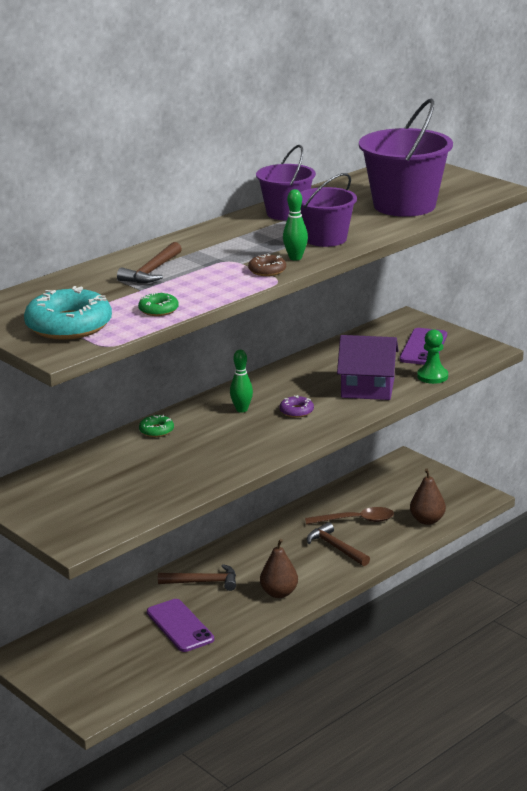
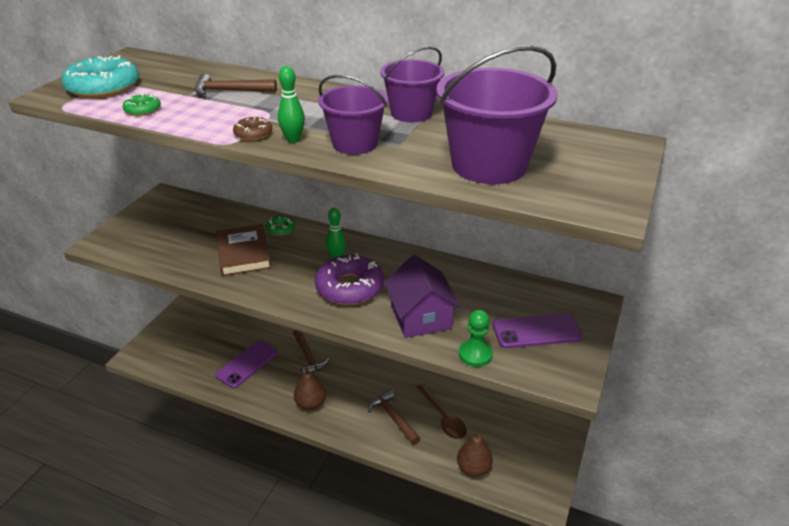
camera: 65 degrees right, 10 degrees up
(185, 456) = (243, 253): none -> brown book
(296, 411) = (350, 287): purple donut -> purple donut, size x2.13
(336, 548) = (393, 418): brown hammer -> brown hammer turned 60 degrees counterclockwise

